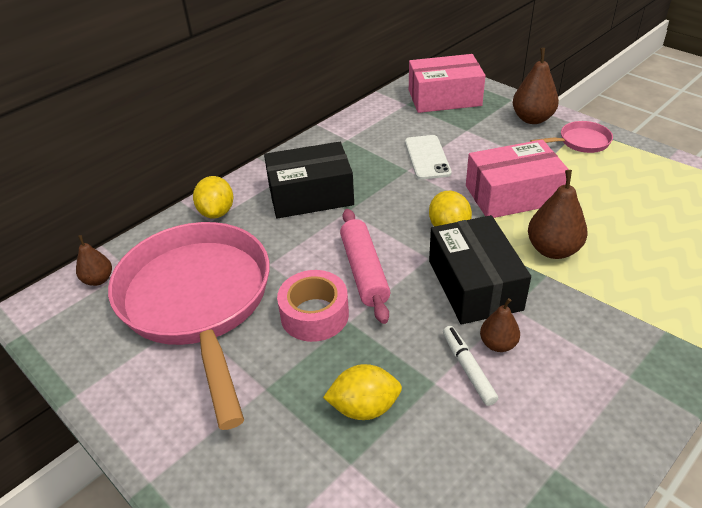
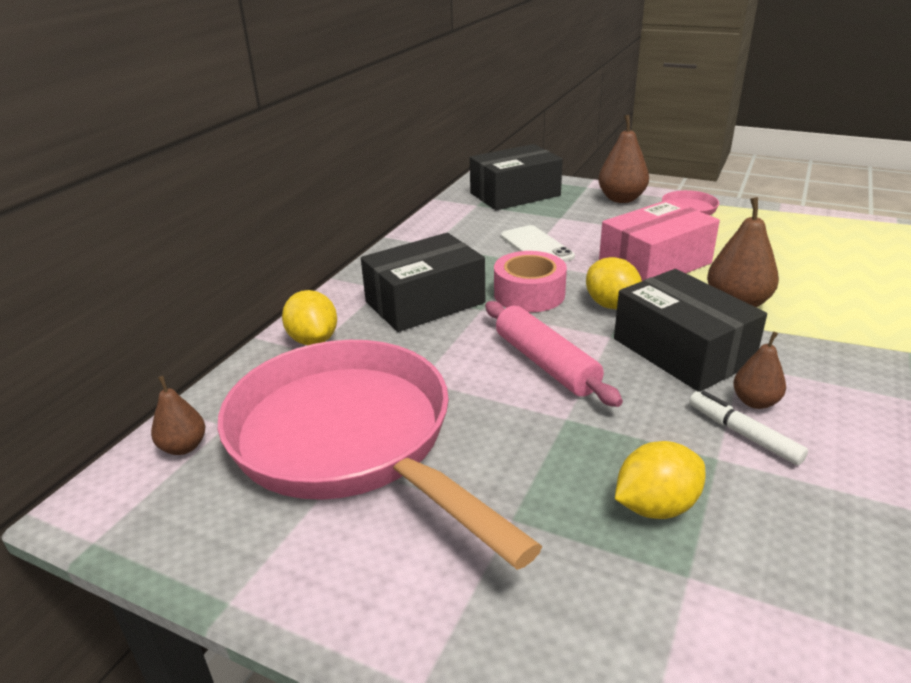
camera: 20 degrees left, 10 degrees down
(314, 315) = (518, 421): pink tape -> pink tape (529, 294)
(444, 98) = (515, 194): pink box -> black box

